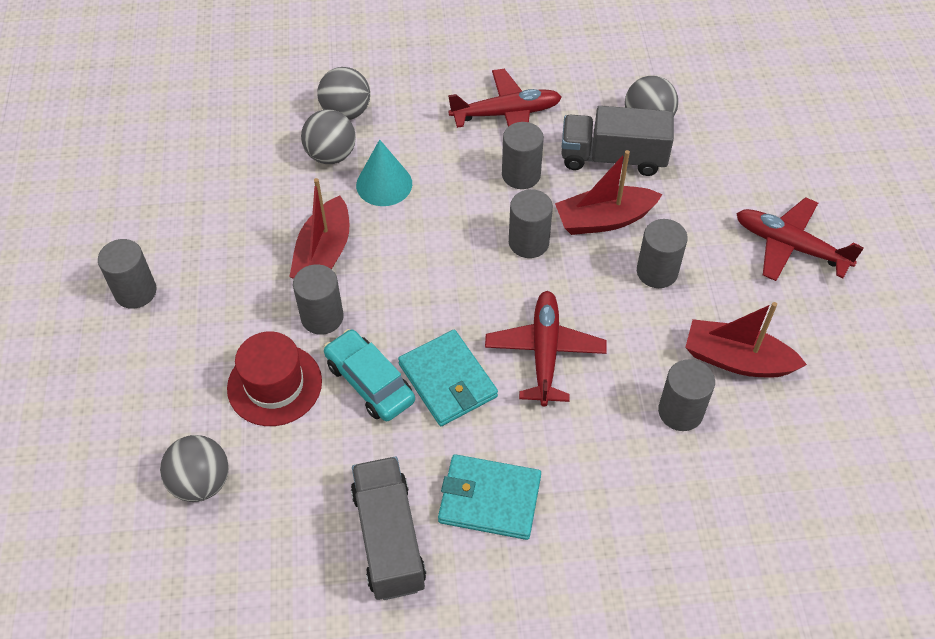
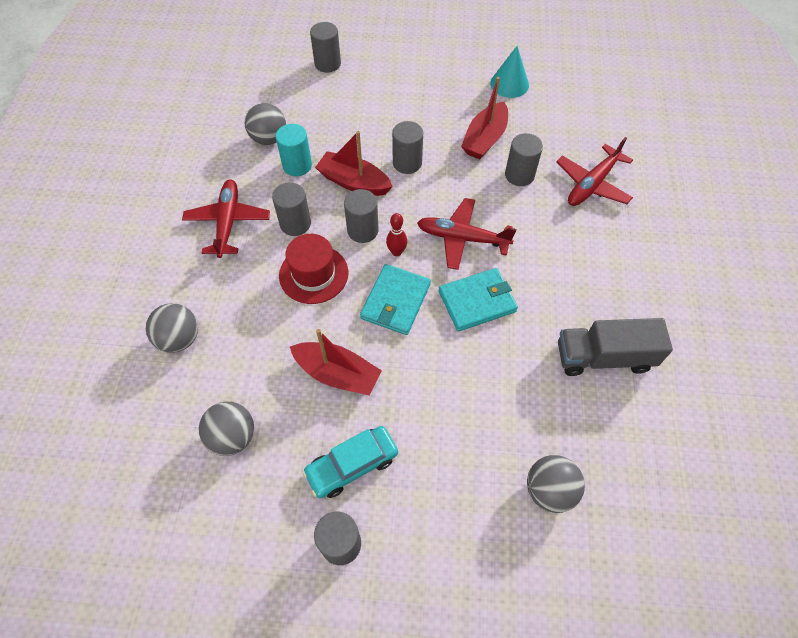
camera: 80 degrees left, 5 degrees up
(274, 385) = (463, 425): red hat -> red hat (313, 274)
(322, 317) = (403, 382): grey cylinder -> grey cylinder (327, 64)
(331, 155) = (227, 357): grey ball -> grey ball (233, 436)
(370, 382) = (471, 354): turquoise car -> turquoise car (352, 465)
(384, 184) = (274, 319): turquoise cone -> turquoise cone (509, 84)
(489, 499) = (576, 291): turquoise wallet -> turquoise wallet (395, 301)
(504, 283) = (396, 252): none -> red bowling pin
(604, 219) = (354, 182): red boat -> red boat turned 120 degrees clockwise
(613, 157) = (297, 165): grey truck -> turquoise cylinder
(790, 246) = (402, 92): red plane -> red plane (592, 184)

